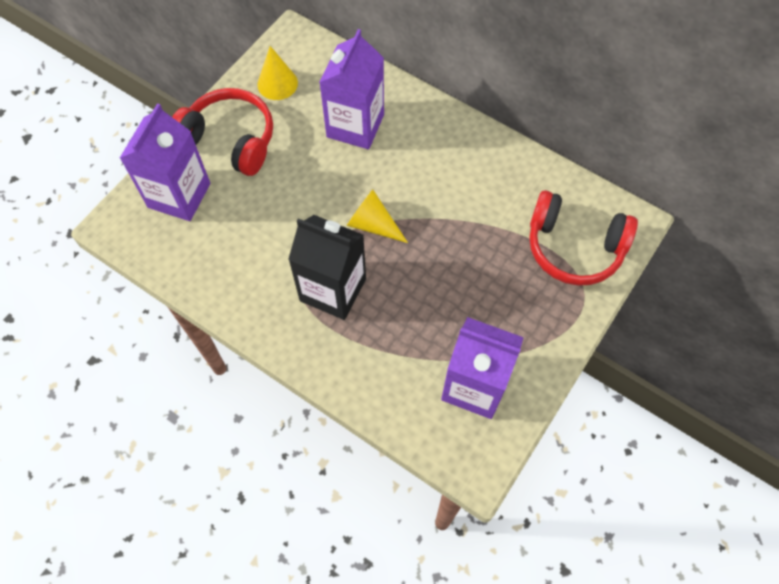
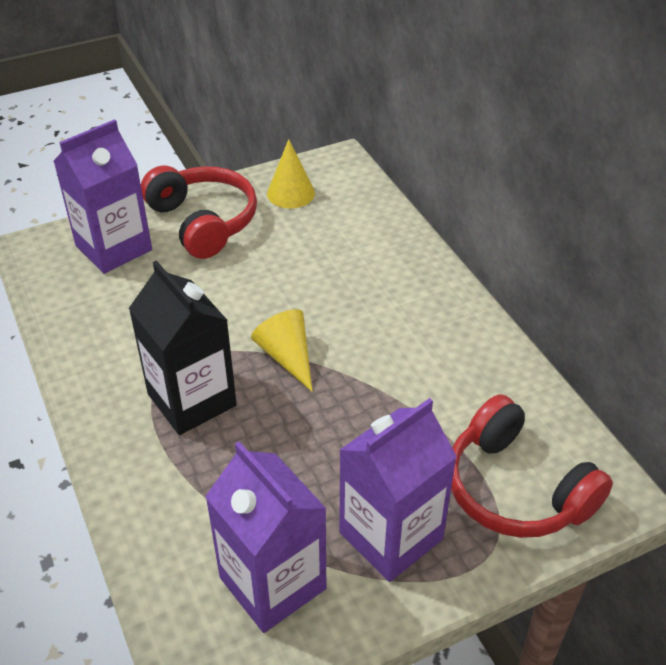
camera: 30 degrees right, 20 degrees down
(355, 126) = (342, 259): purple carton -> purple carton (391, 536)

